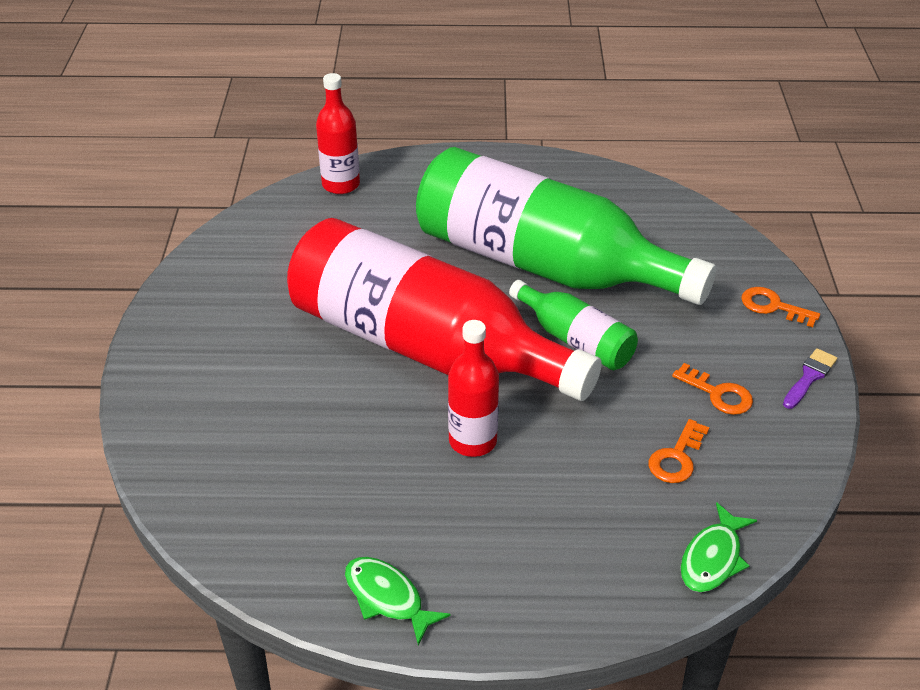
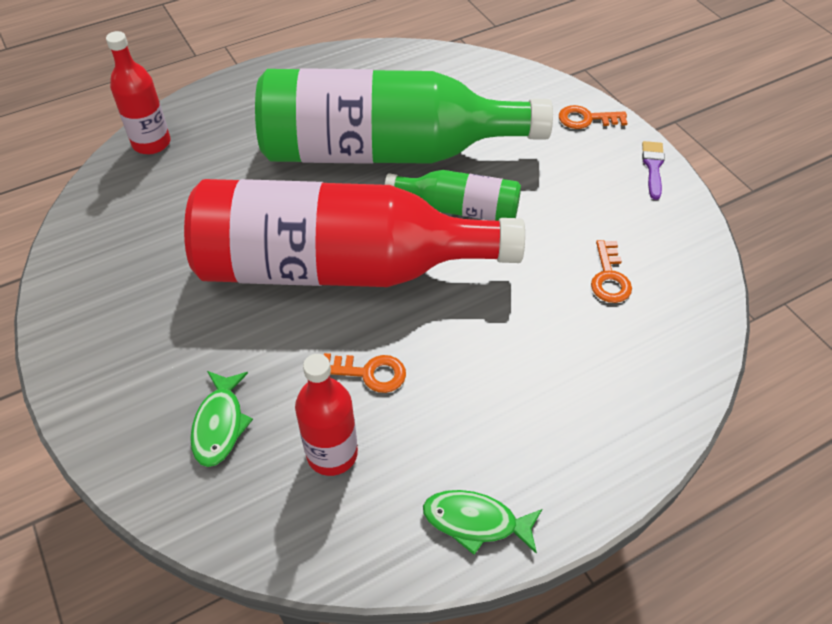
camera: 30 degrees left, 10 degrees up
(472, 441) = (442, 337): red bottle -> red bottle (332, 454)
(713, 558) = (695, 350): green fish -> green fish (220, 425)
(718, 394) = (600, 209): orange key -> orange key (369, 373)

